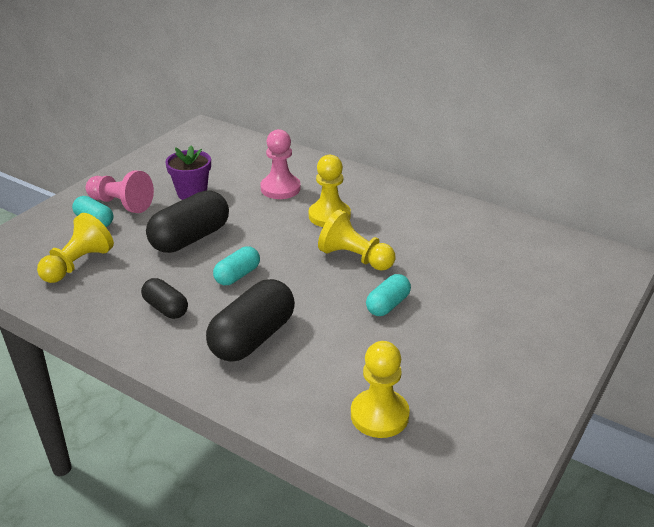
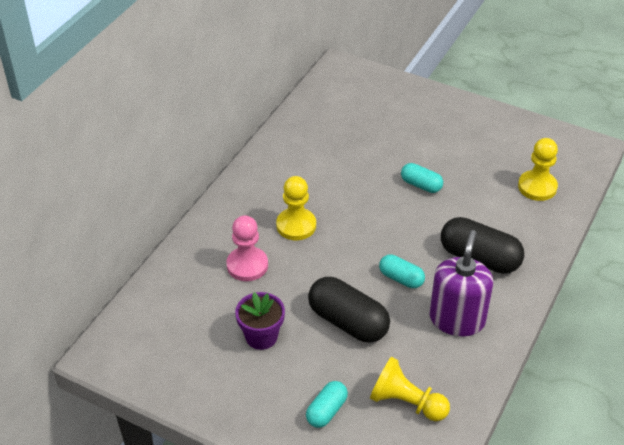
camera: 95 degrees left, 10 degrees up
(121, 204) = (289, 395): pink pawn -> none
(166, 308) = (457, 319): black capsule -> purple soap dispenser
(355, 258) = (361, 206): yellow pawn -> none

